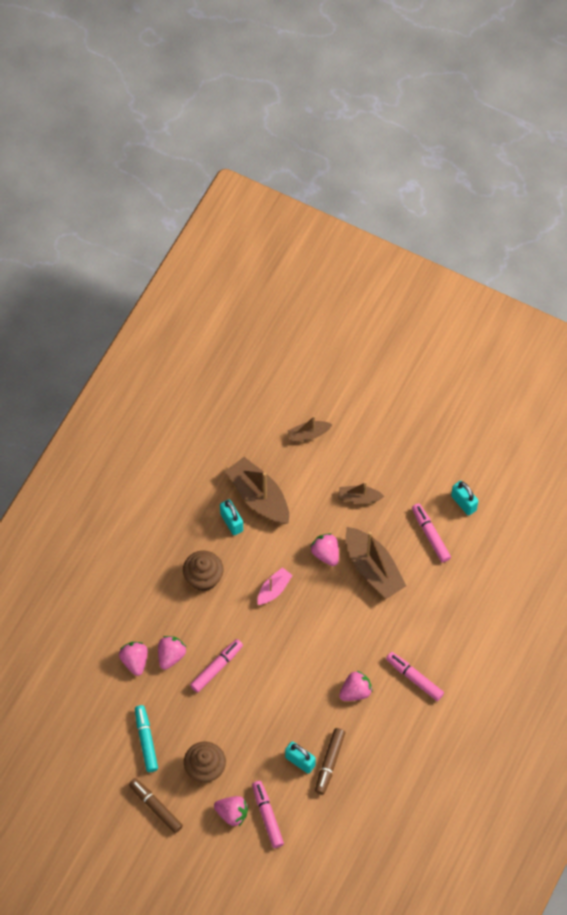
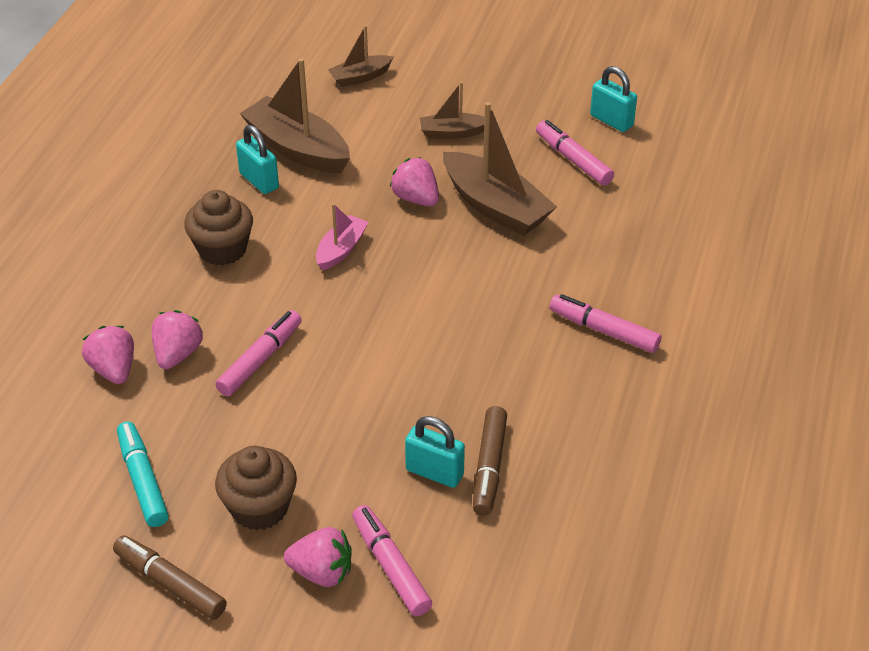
camera: 10 degrees left, 20 degrees down
(355, 691) = (509, 361): pink strawberry -> none

